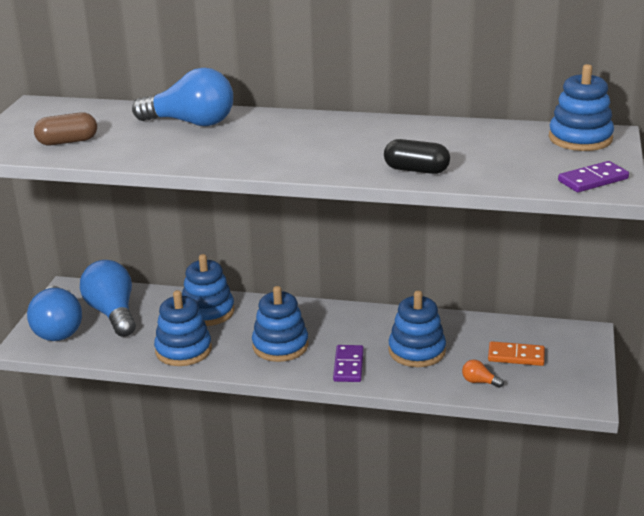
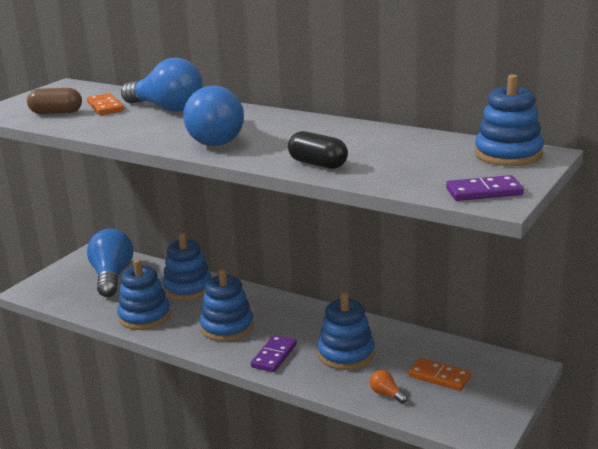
camera: 20 degrees right, 5 degrees down
(57, 328) = (61, 282): blue light bulb -> blue light bulb (218, 138)
(118, 128) = (105, 107): none -> orange domino

